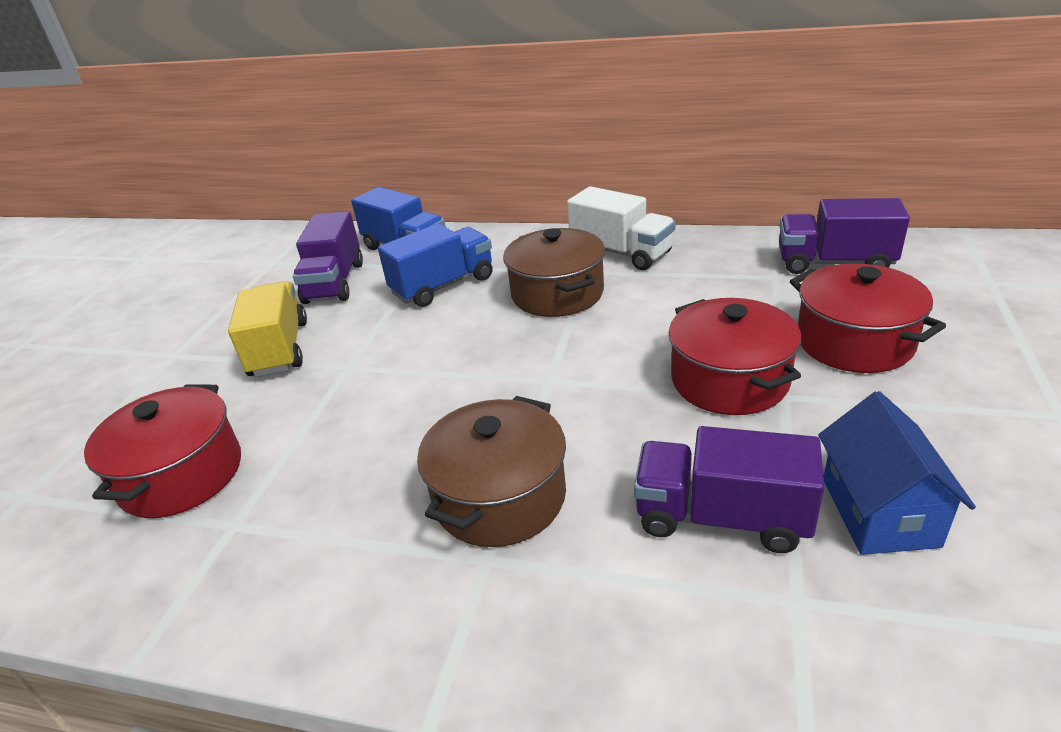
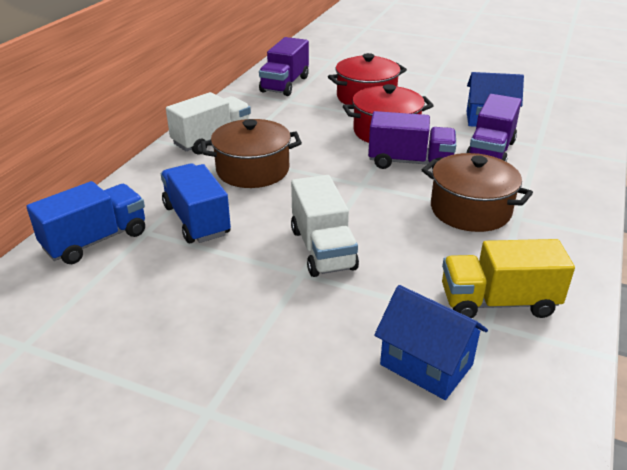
camera: 85 degrees left, 0 degrees up
(181, 475) = (426, 365): red pot -> blue house
(279, 349) = (246, 320): yellow truck -> yellow truck (498, 302)
(334, 282) = (131, 288): purple truck -> purple truck (410, 162)
(393, 372) = (322, 249): none -> white truck

